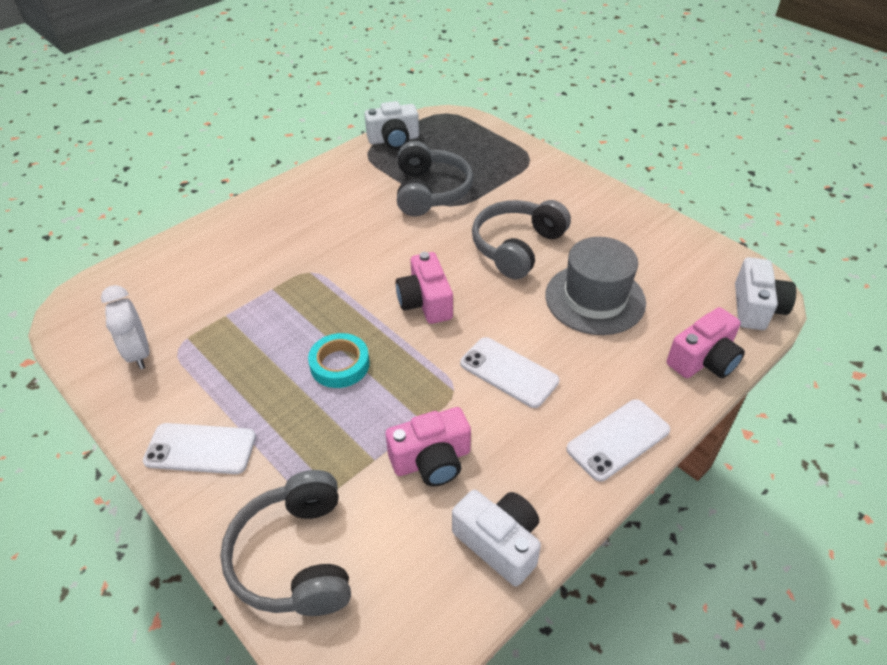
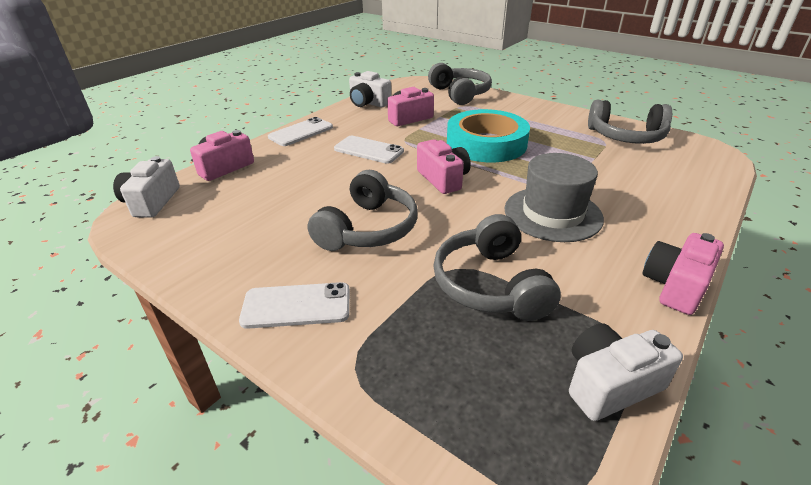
camera: 170 degrees right, 10 degrees down
(139, 353) = (626, 136): white clock -> grey headphones
(200, 449) = (536, 111): white phone -> white phone (296, 306)
(304, 177) = (675, 286): none -> pink camera
(340, 364) = (486, 143): turquoise tape -> turquoise tape, size x1.93
(595, 299) = (296, 194): grey hat -> grey hat (552, 214)

